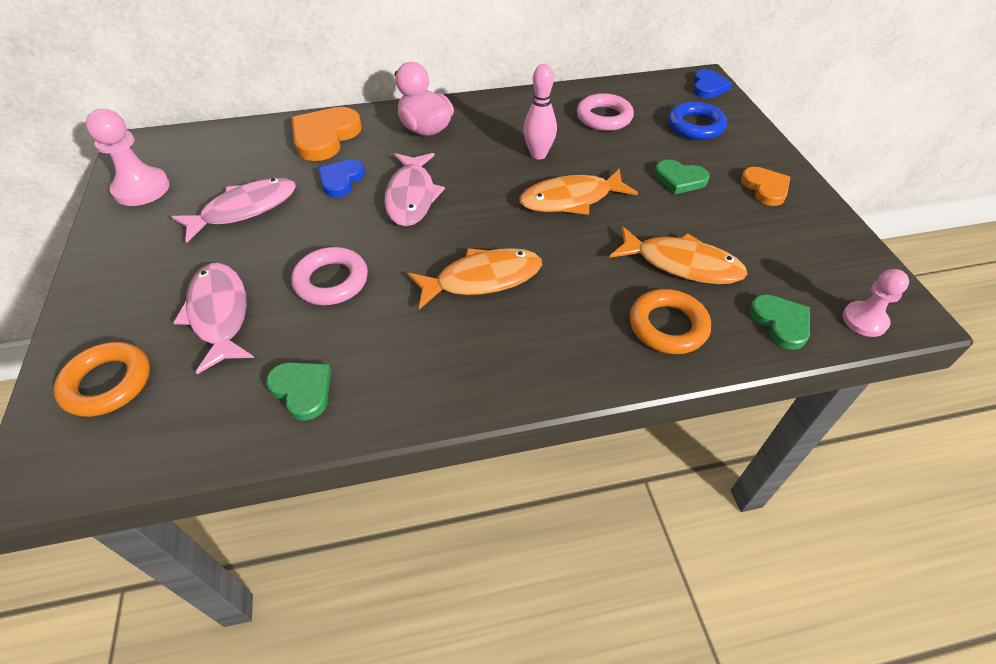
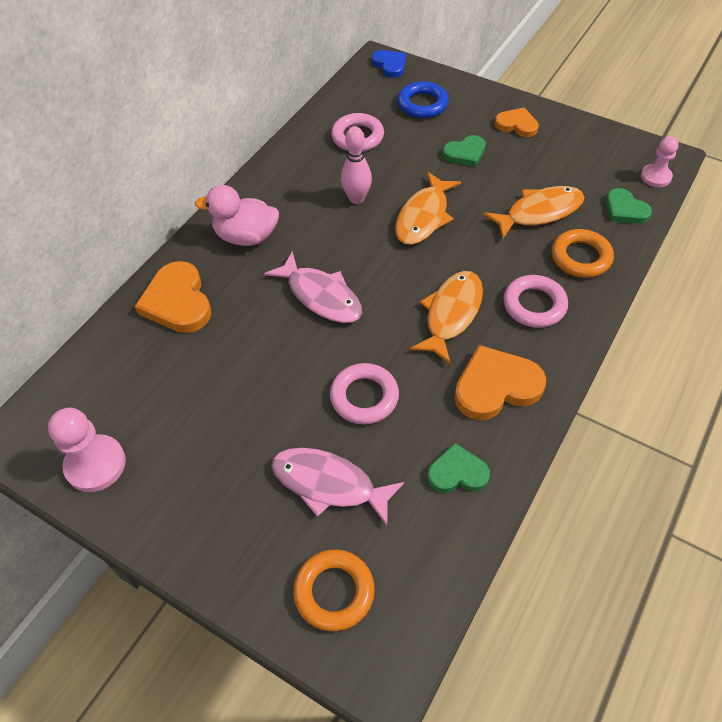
camera: 45 degrees left, 5 degrees up
(244, 209) = (215, 405): pink fish -> none
(341, 180) = (250, 325): blue heart -> none
(431, 358) = (496, 386): none -> orange heart
(562, 327) = (534, 305): none -> pink ring
(780, 323) = (625, 210): green heart -> green heart turned 150 degrees counterclockwise

